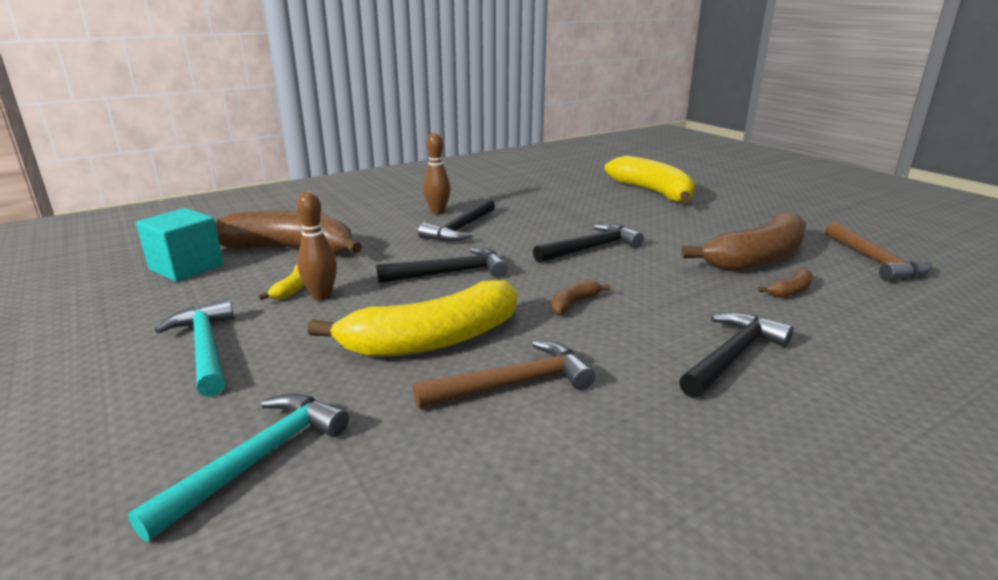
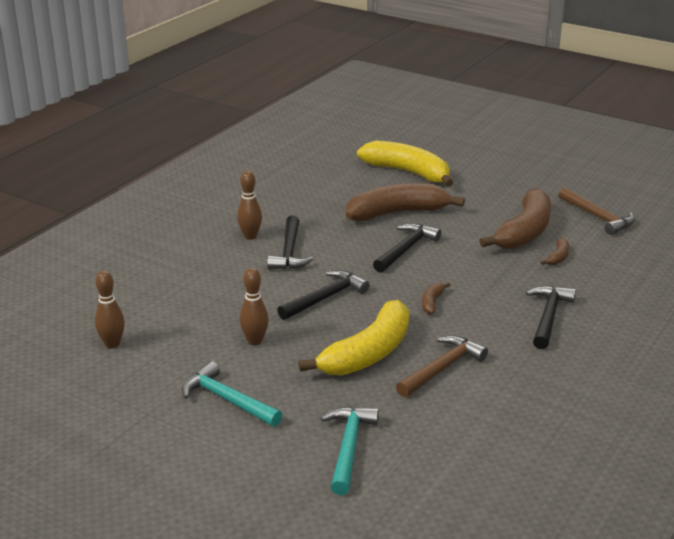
camera: 25 degrees left, 5 degrees up
(186, 267) = (112, 344): turquoise cube -> brown bowling pin
(290, 249) = (173, 306): brown banana -> brown banana (397, 213)
(293, 288) = (225, 340): yellow banana -> none

